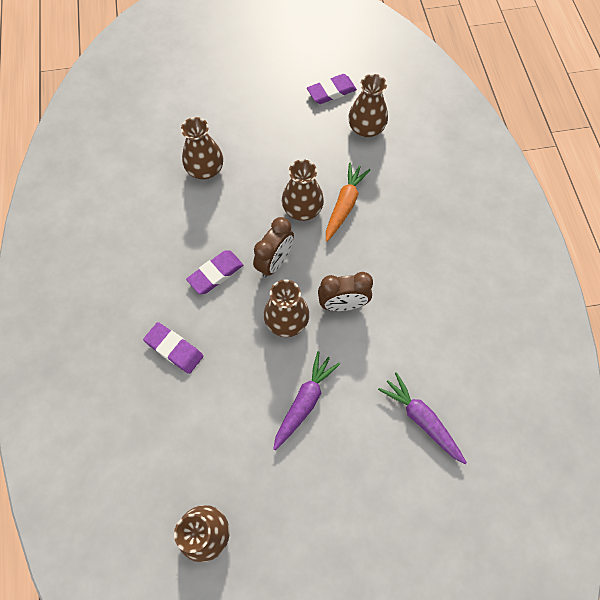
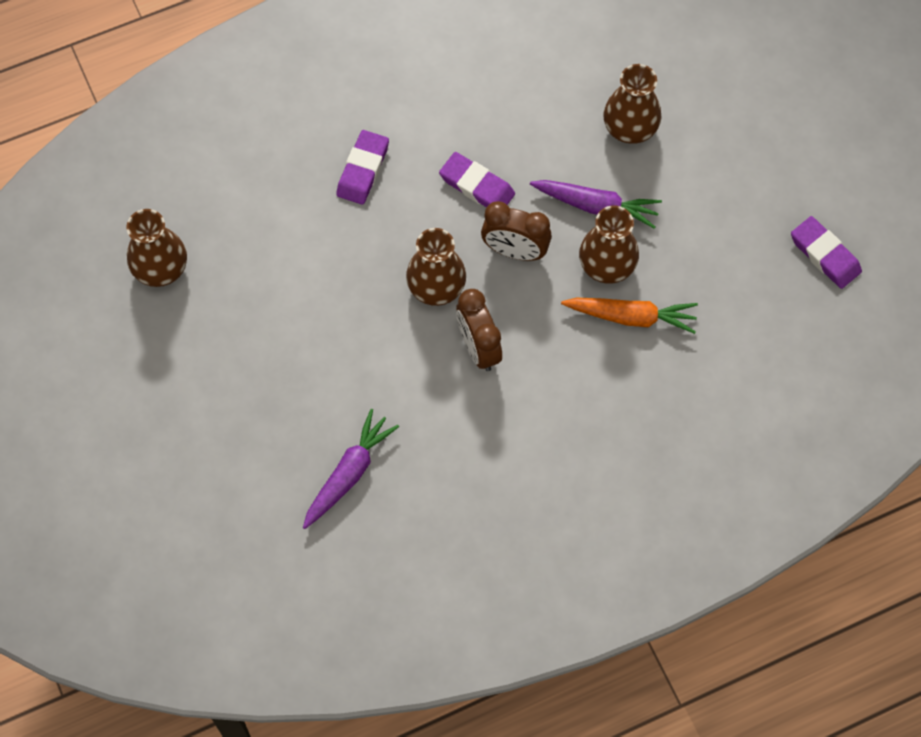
camera: 75 degrees right, 0 degrees up
(304, 402) = (336, 333): purple carrot -> purple carrot (596, 206)
(366, 128) = (774, 317): brown vase -> none

